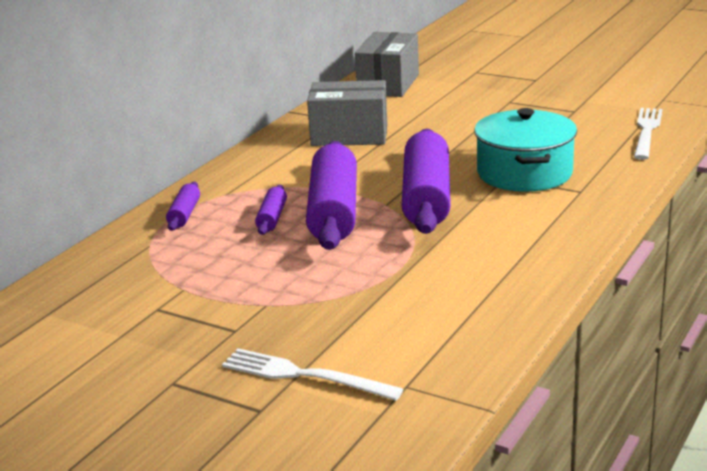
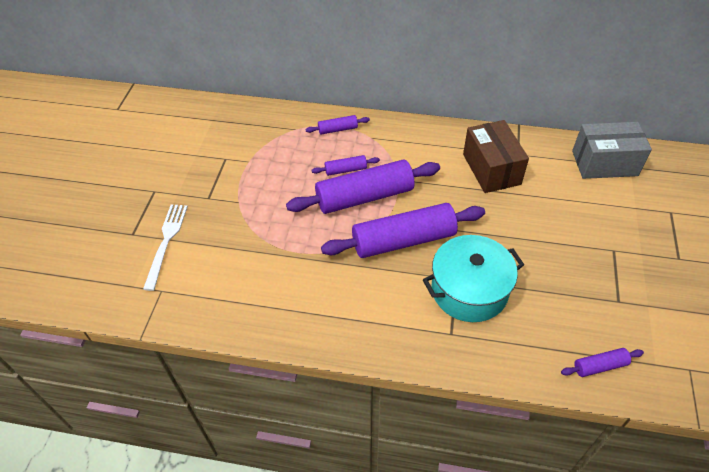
camera: 70 degrees right, 25 degrees up
(349, 135) = (491, 169): grey box -> brown box
(647, 131) = (600, 366): white fork -> purple rolling pin

